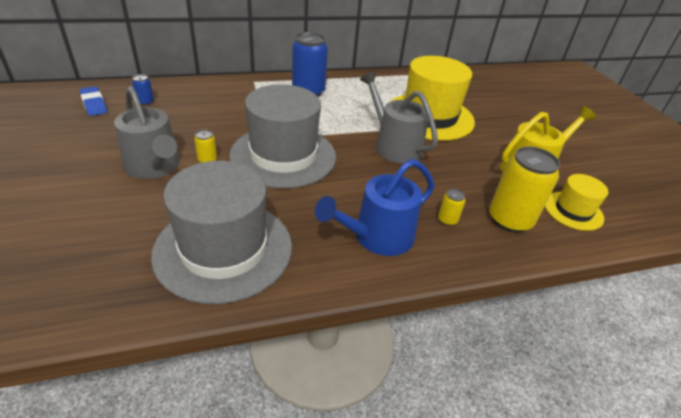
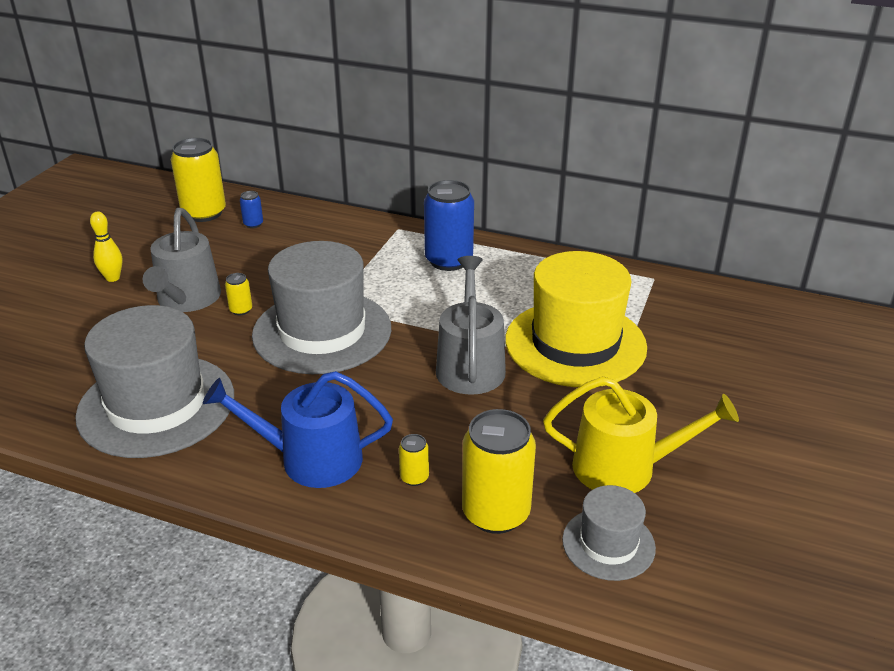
camera: 40 degrees right, 5 degrees down
(65, 171) = (113, 278): none -> yellow bowling pin
(94, 104) = (204, 213): blue eraser -> yellow can
(573, 211) = (608, 544): yellow hat -> grey hat

